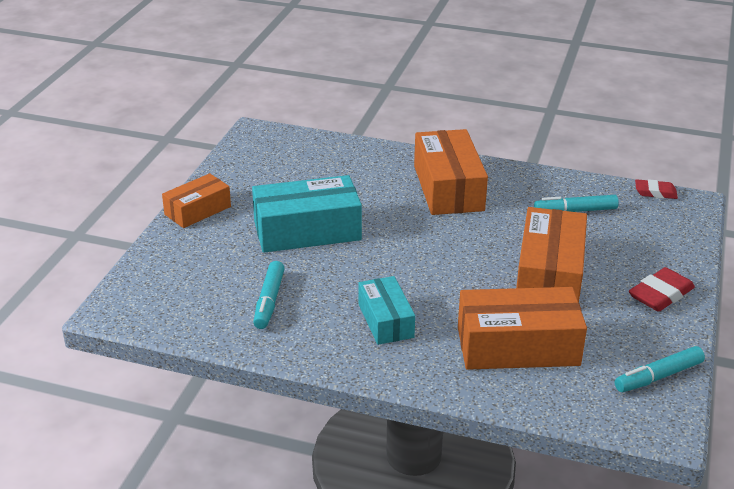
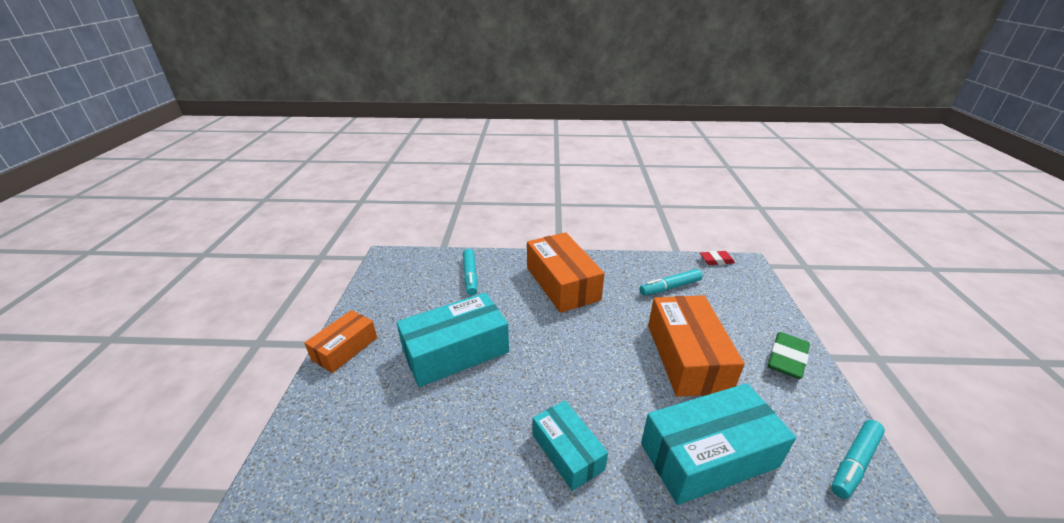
camera: 15 degrees left, 0 degrees up
(269, 301) = (439, 453): turquoise marker -> turquoise marker (470, 276)
(518, 346) = (708, 455): orange box -> turquoise box
(661, 295) = (787, 359): red eraser -> green eraser

